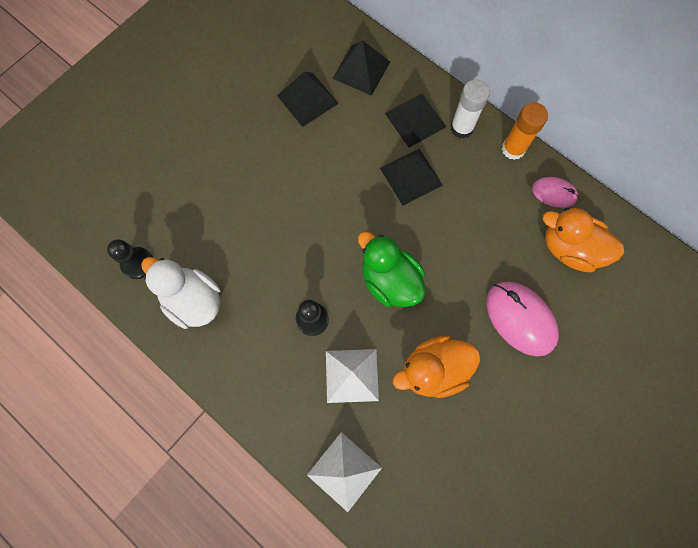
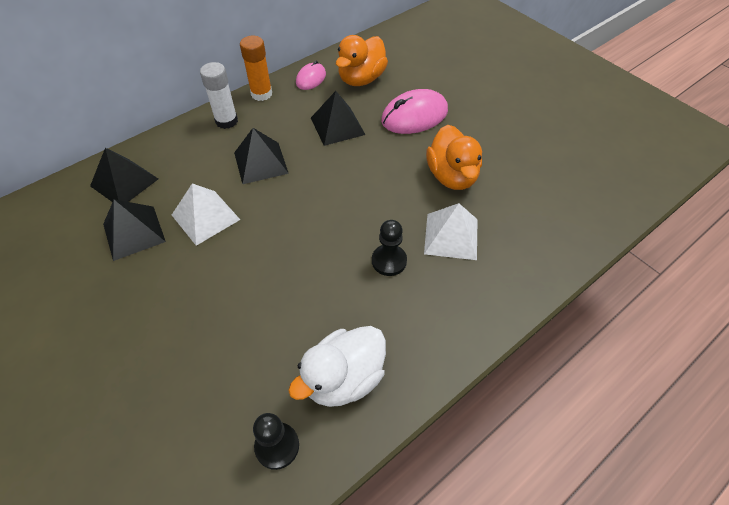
camera: 80 degrees left, 20 degrees down
(344, 471) = (543, 255): white pyramid -> white pyramid (205, 217)
(389, 280) = (362, 194): green duck -> none
(415, 120) = (203, 150): black pyramid -> black pyramid (337, 126)

